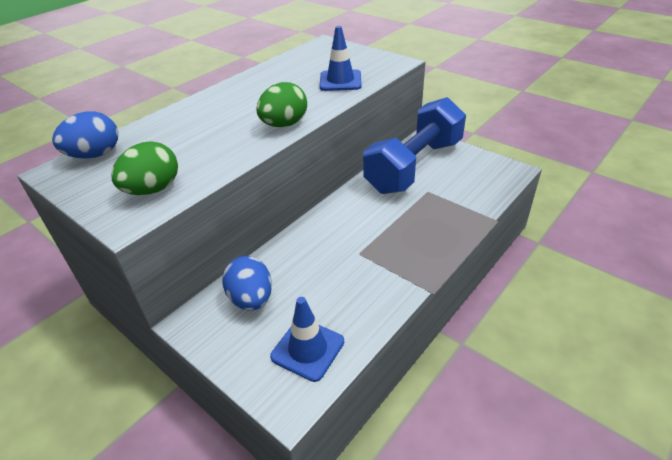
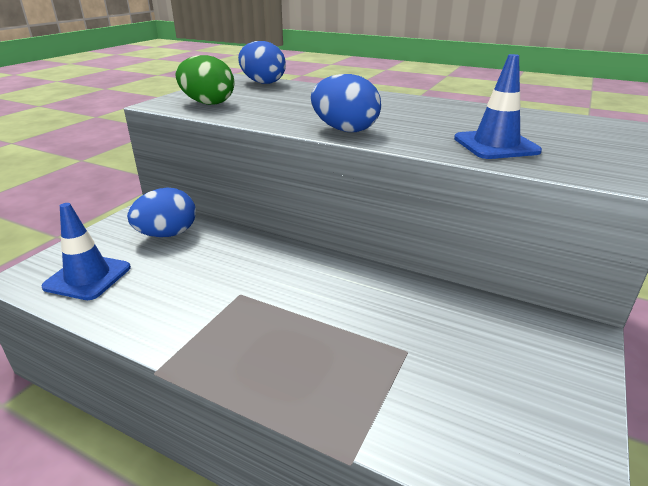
camera: 75 degrees right, 10 degrees down
(284, 124) = (345, 130): green egg -> blue egg
(414, 166) = (475, 329): blue dumbbell -> none

